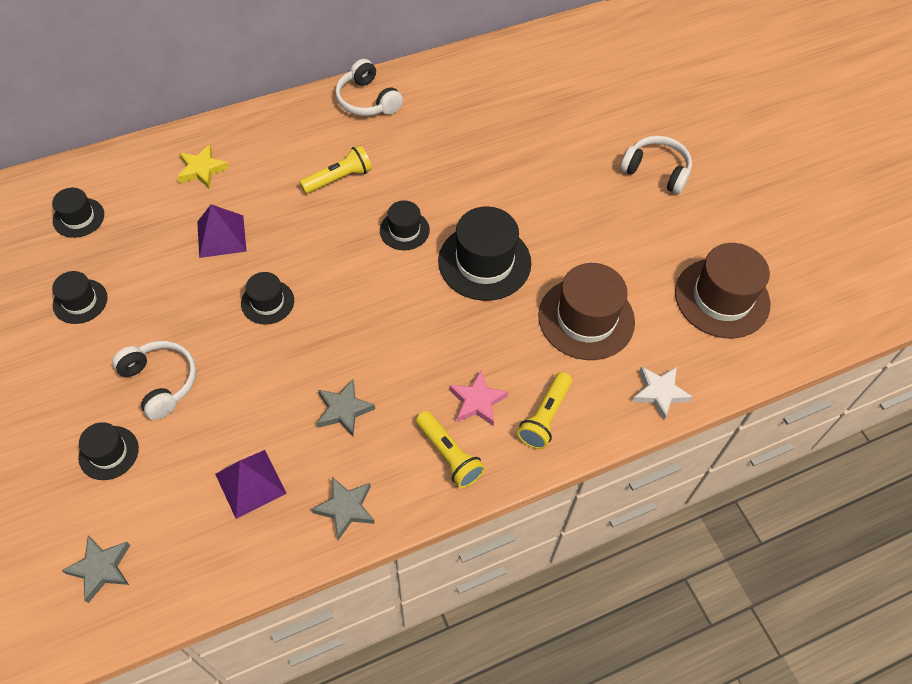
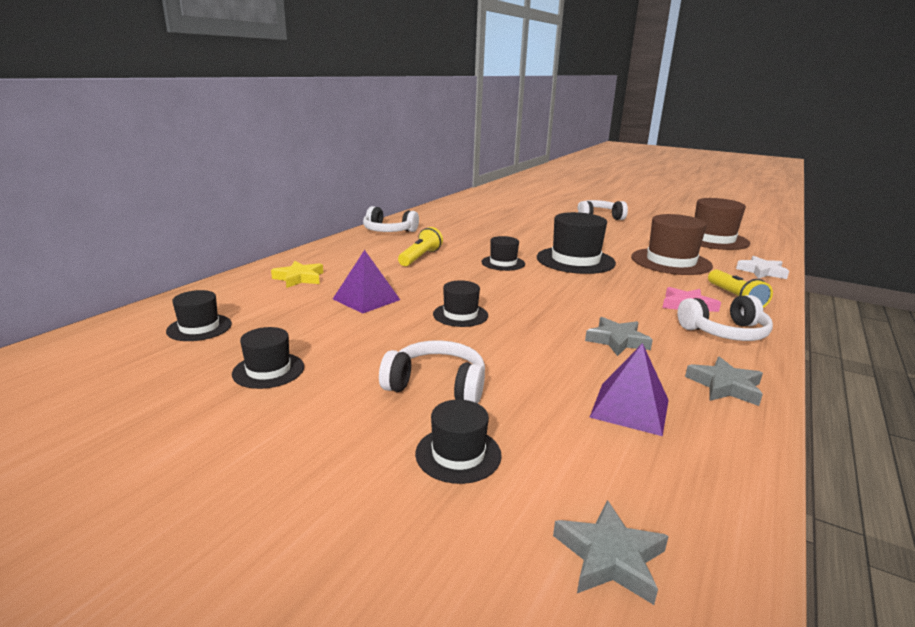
camera: 35 degrees left, 35 degrees down
(449, 455) = (725, 332): yellow flashlight -> white headphones

